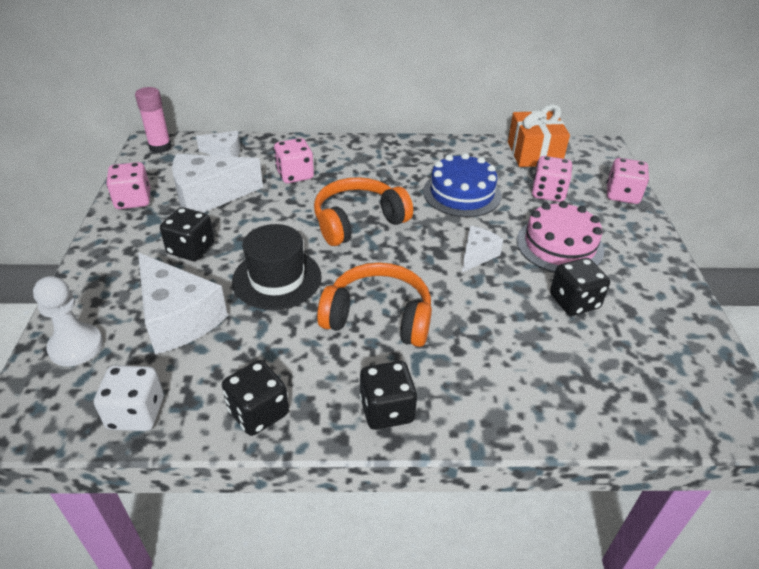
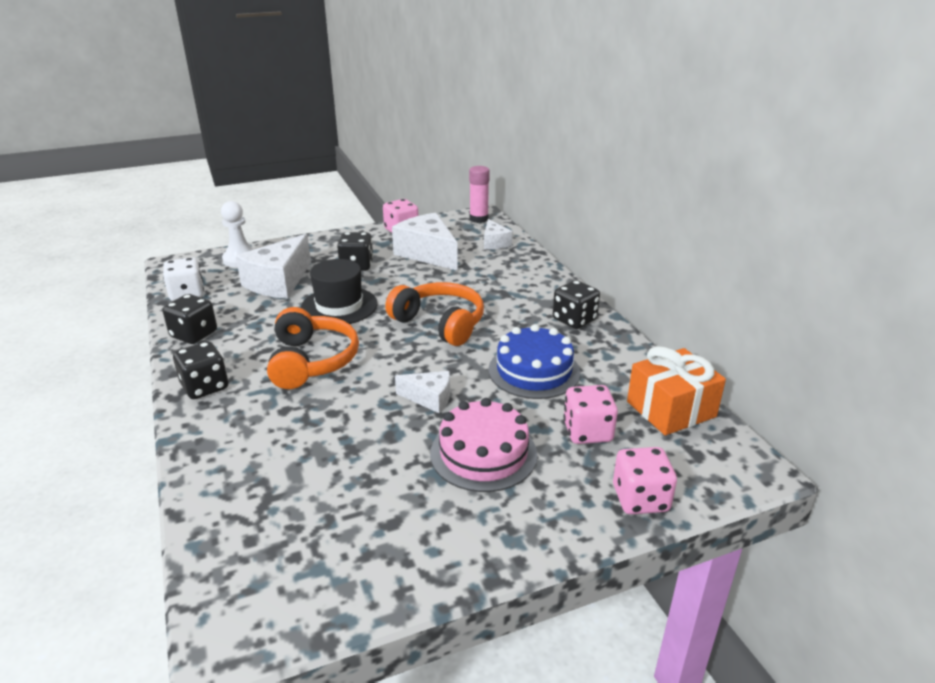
camera: 70 degrees right, 10 degrees down
(295, 175) = (488, 279): pink dice -> none
(574, 302) = (385, 476): black dice -> black dice (574, 320)

